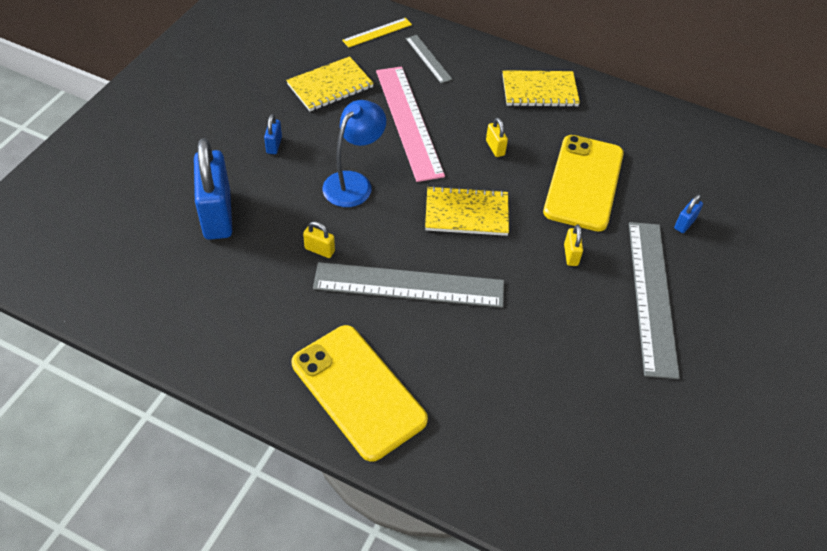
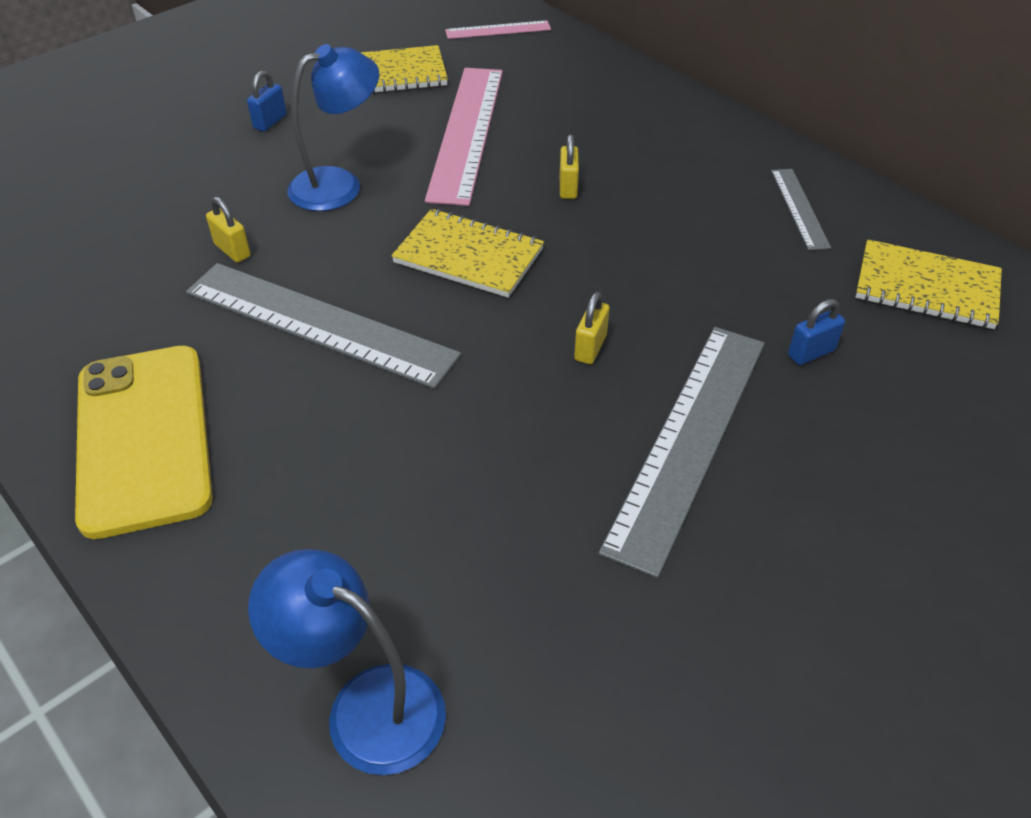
camera: 25 degrees right, 5 degrees down
(217, 215) = (138, 180): blue padlock -> none
(377, 32) = (498, 30): yellow ruler -> pink ruler
(428, 59) = (546, 69): grey ruler -> grey ruler (799, 208)
(539, 91) = (683, 134): yellow notebook -> yellow notebook (926, 287)
(581, 496) = (365, 706): none -> blue lamp
(583, 183) = (675, 259): yellow phone -> none

